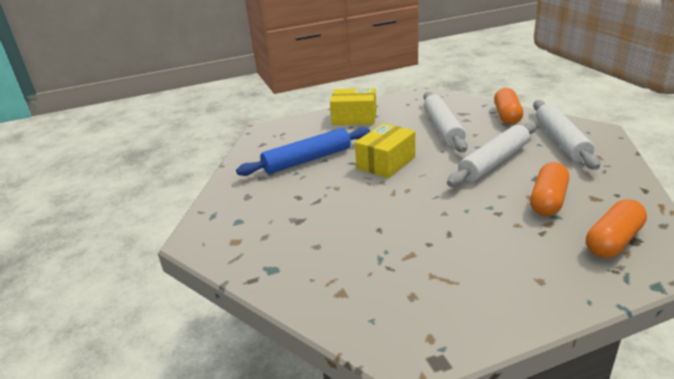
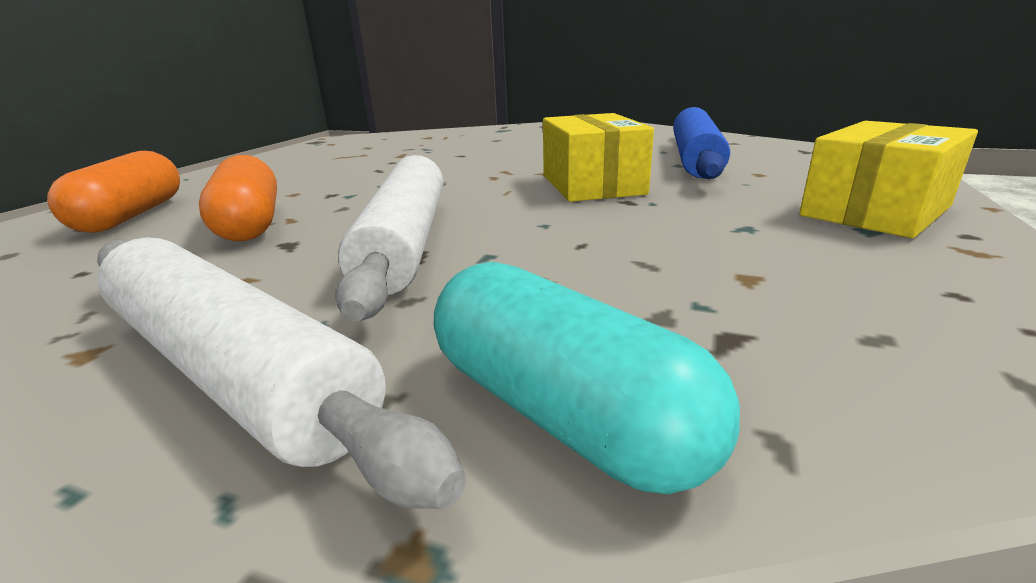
camera: 130 degrees right, 5 degrees down
(442, 128) = (655, 263): white rolling pin -> none
(507, 116) = (562, 411): orange capsule -> turquoise capsule

